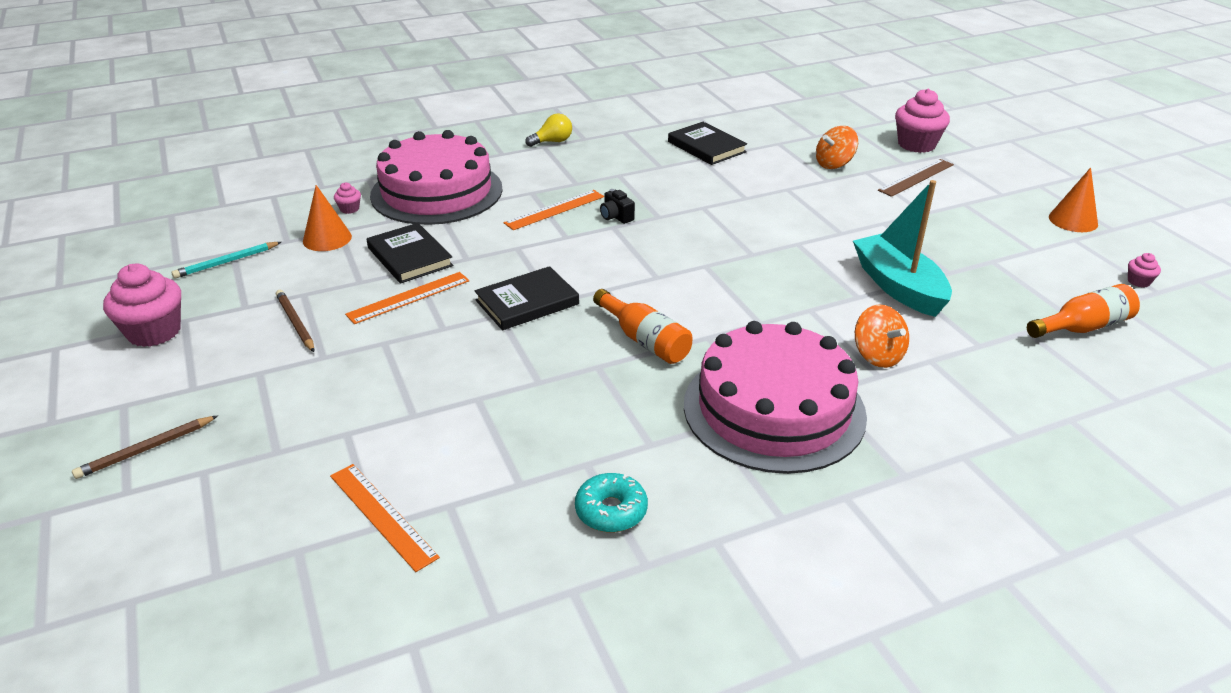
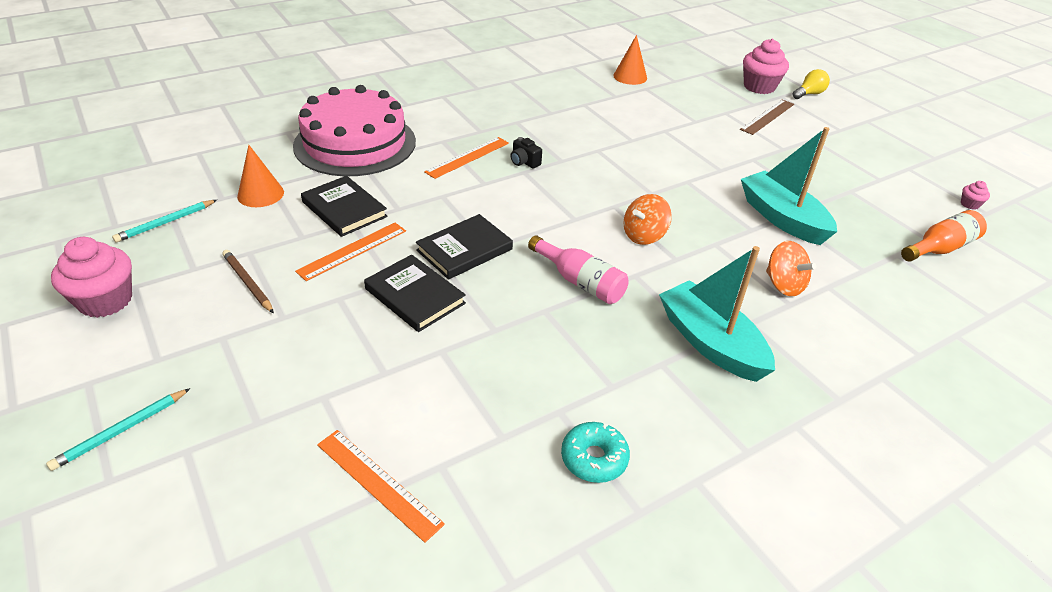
camera: 10 degrees left, 5 degrees up
(146, 449) = (121, 431): brown pencil -> turquoise pencil
(349, 209) = (276, 163): pink cupcake -> none
(552, 142) = (449, 92): yellow light bulb -> yellow light bulb (809, 94)
(645, 340) = (580, 282): orange bottle -> pink bottle
(706, 147) = (586, 93): black book -> black book (415, 296)
(774, 409) = (711, 343): pink cake -> turquoise boat
(834, 164) = (697, 106): orange spinning top -> orange spinning top (644, 235)
(1073, 220) = (902, 151): orange cone -> orange cone (630, 77)

